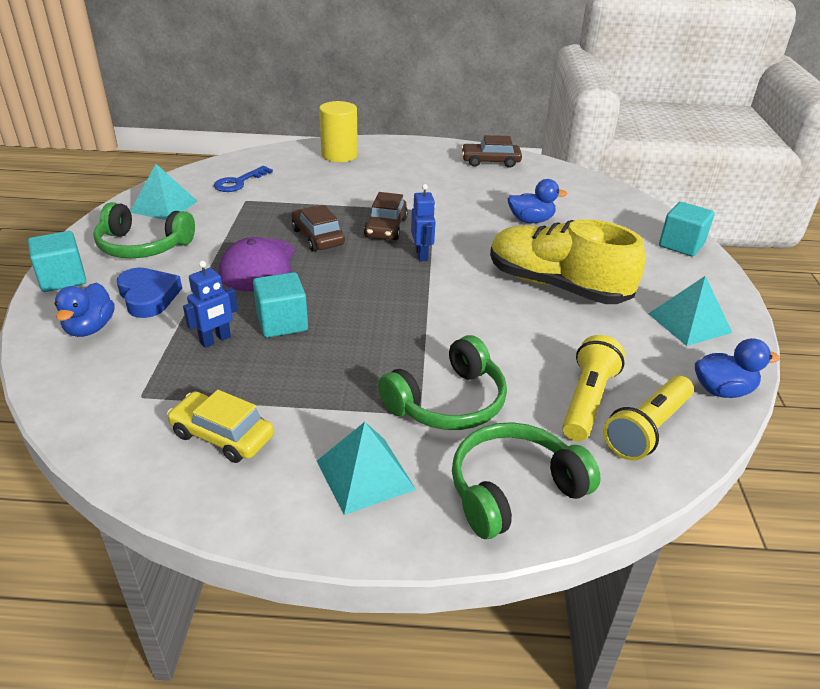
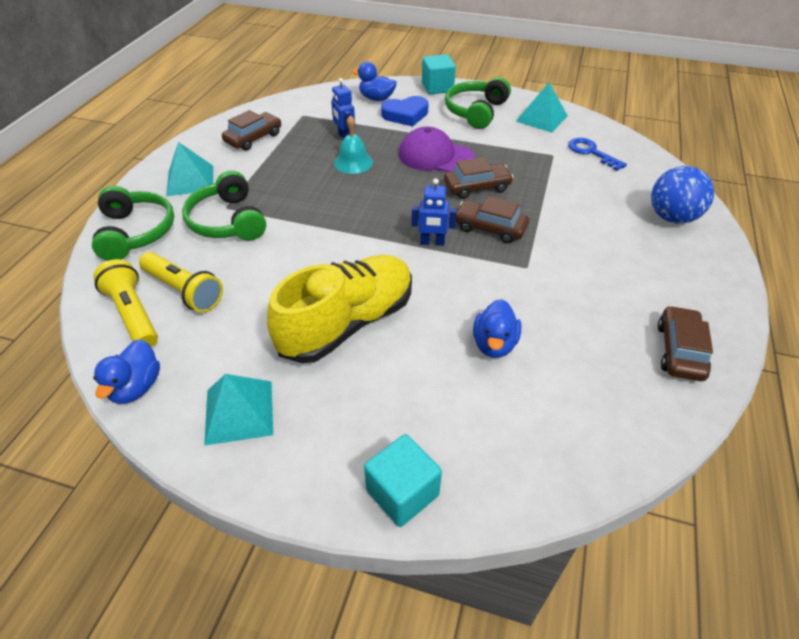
camera: 105 degrees right, 10 degrees up
(222, 435) = (253, 138): yellow car -> brown car
(282, 323) = (353, 162): turquoise cube -> turquoise bell
(339, 155) = (672, 217): yellow cylinder -> blue ball

